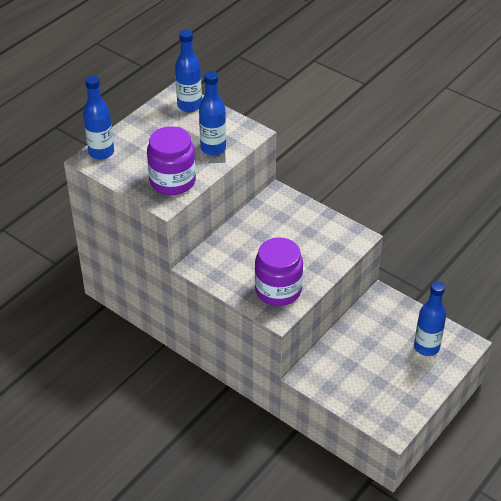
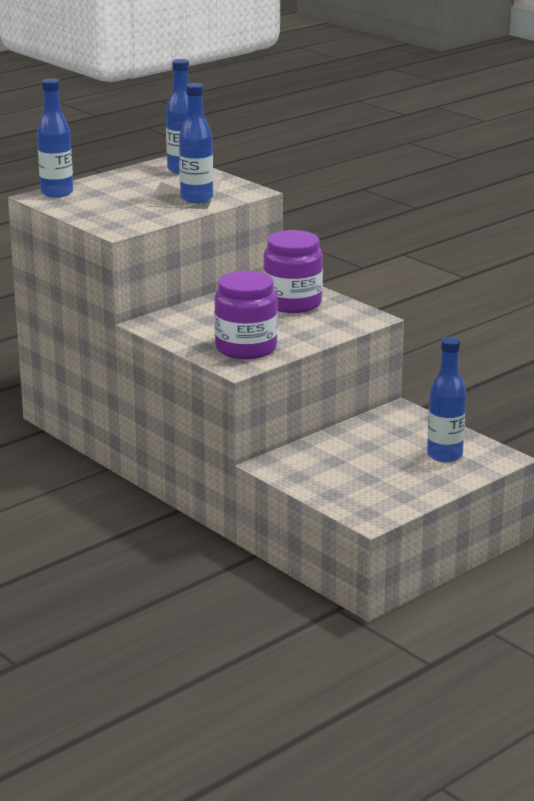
camera: 10 degrees right, 20 degrees down
(172, 181) = (134, 216): purple jar -> purple jar (292, 303)

